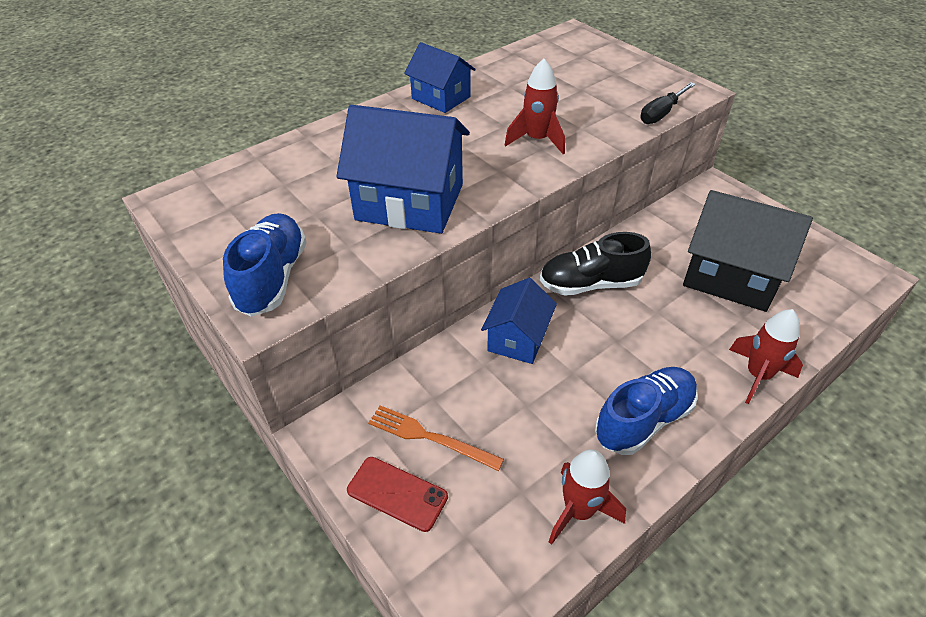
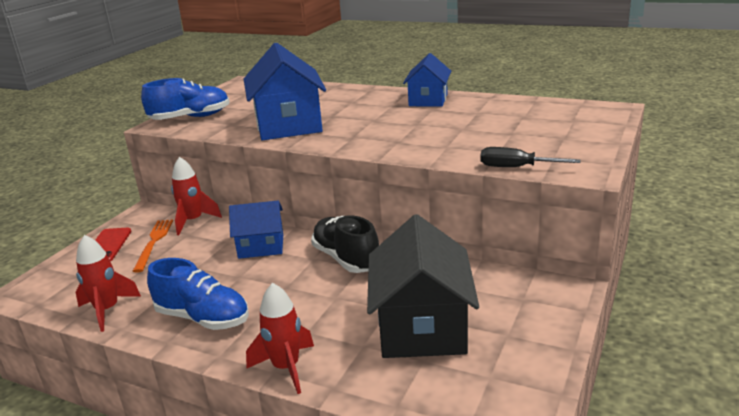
camera: 65 degrees right, 20 degrees down
(537, 140) = (407, 137): red rocket -> red rocket (193, 221)

